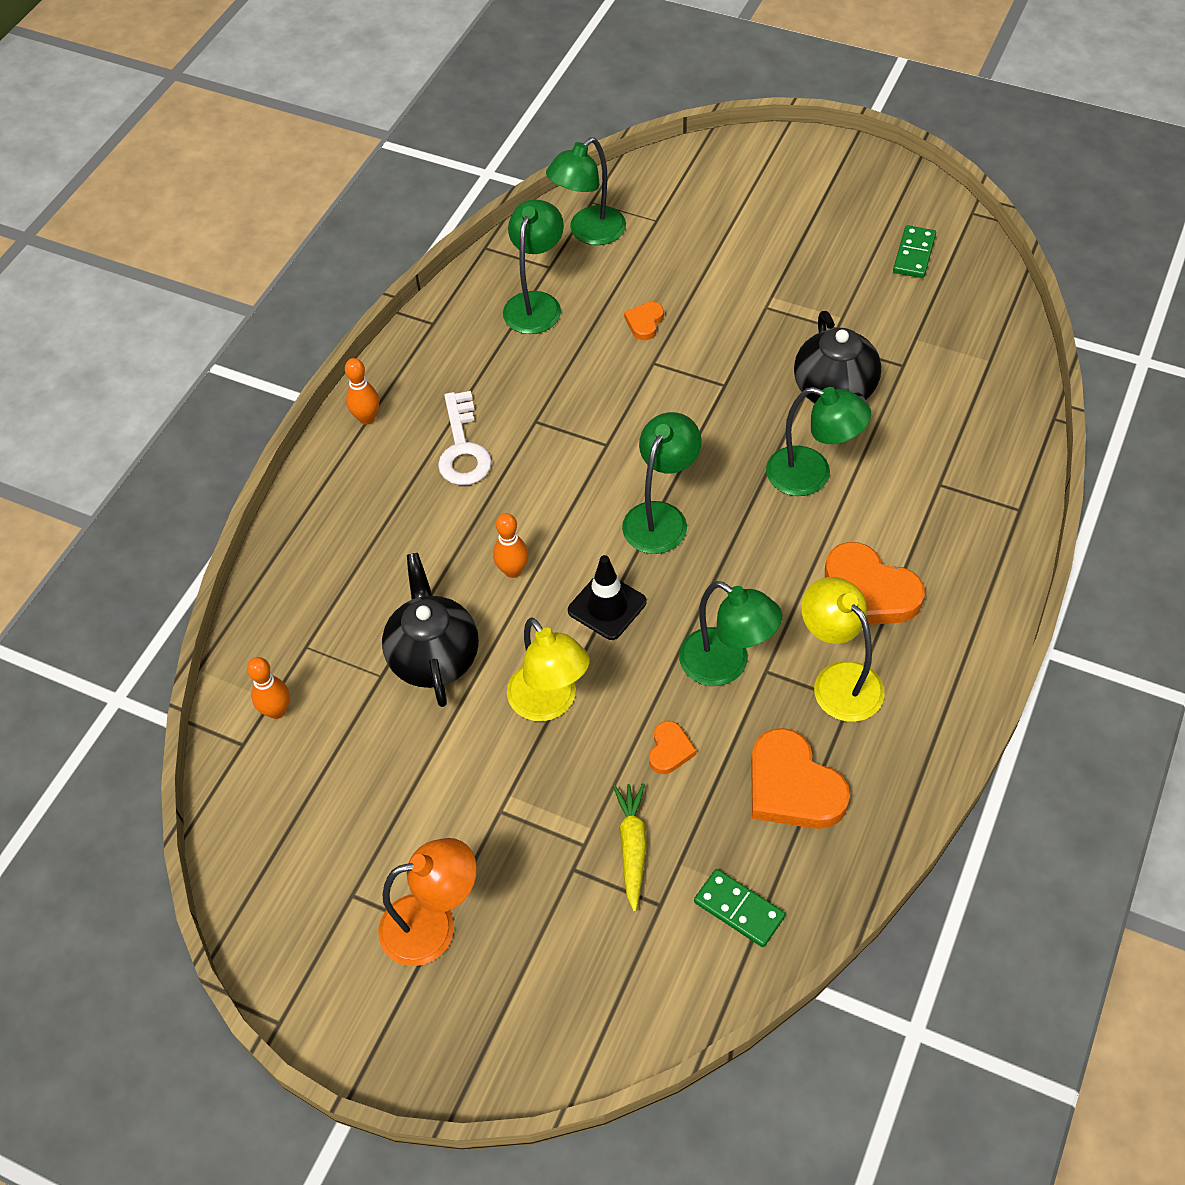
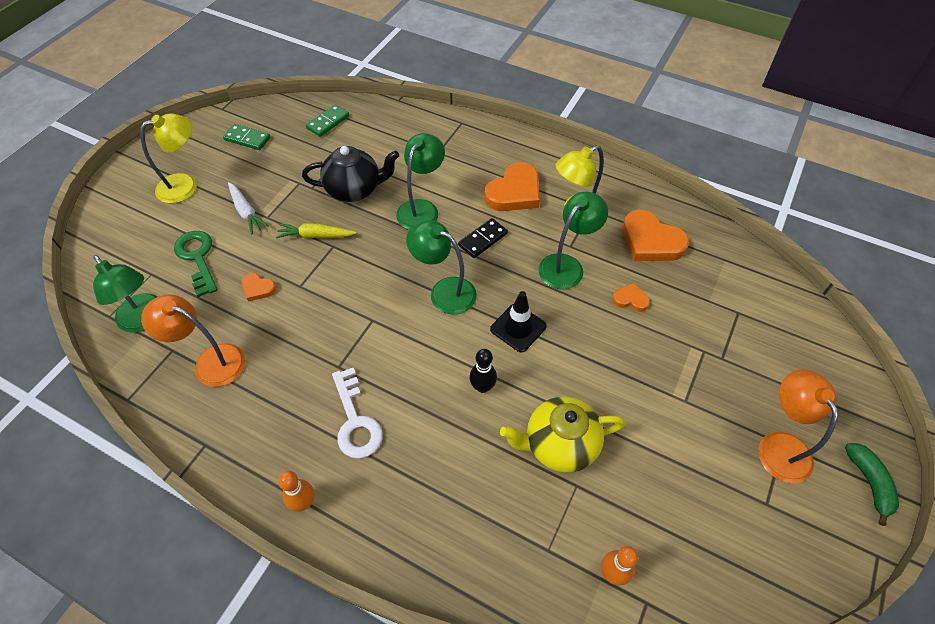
camera: 90 degrees left, 0 degrees up
(378, 1038) = (869, 482): none -> green banana
(434, 656) = (559, 445): black teapot -> yellow teapot
(463, 448) = (355, 421): white key -> white key turned 75 degrees clockwise
(513, 570) = (482, 387): orange bowling pin -> black bowling pin
(536, 303) = (211, 361): green lamp -> orange lamp
(550, 703) = (598, 366): yellow lamp -> yellow lamp (185, 185)
(632, 847) = (702, 324): yellow carrot -> yellow carrot (316, 236)
(686, 255) = (197, 258): none -> green key
(739, 909) = (734, 273): green domino -> green domino (328, 122)
(761, 556) = (483, 240): none -> black domino
(771, 284) = (246, 212): none -> white carrot
(792, 787) = (651, 241): orange heart -> orange heart turned 75 degrees clockwise

